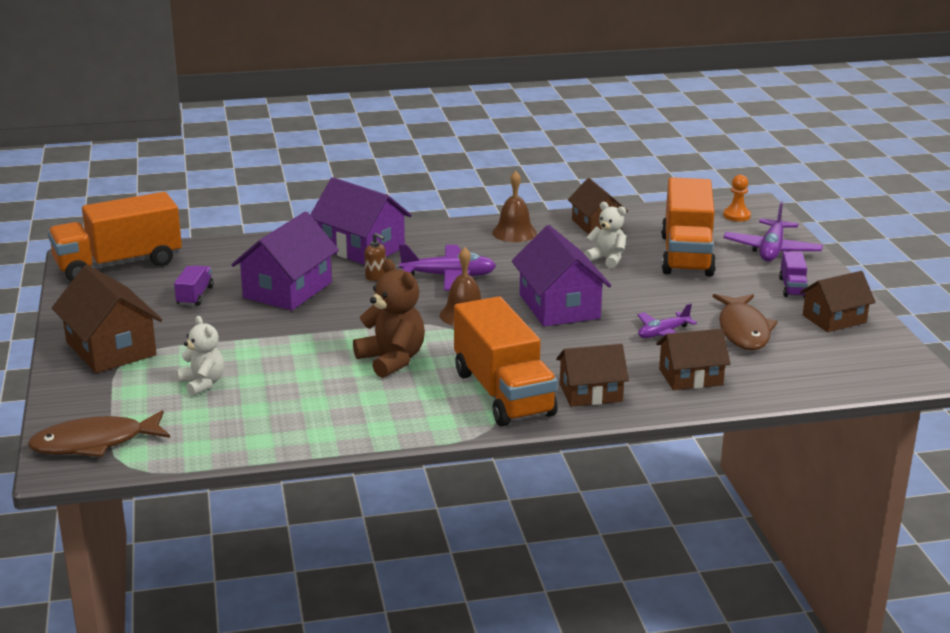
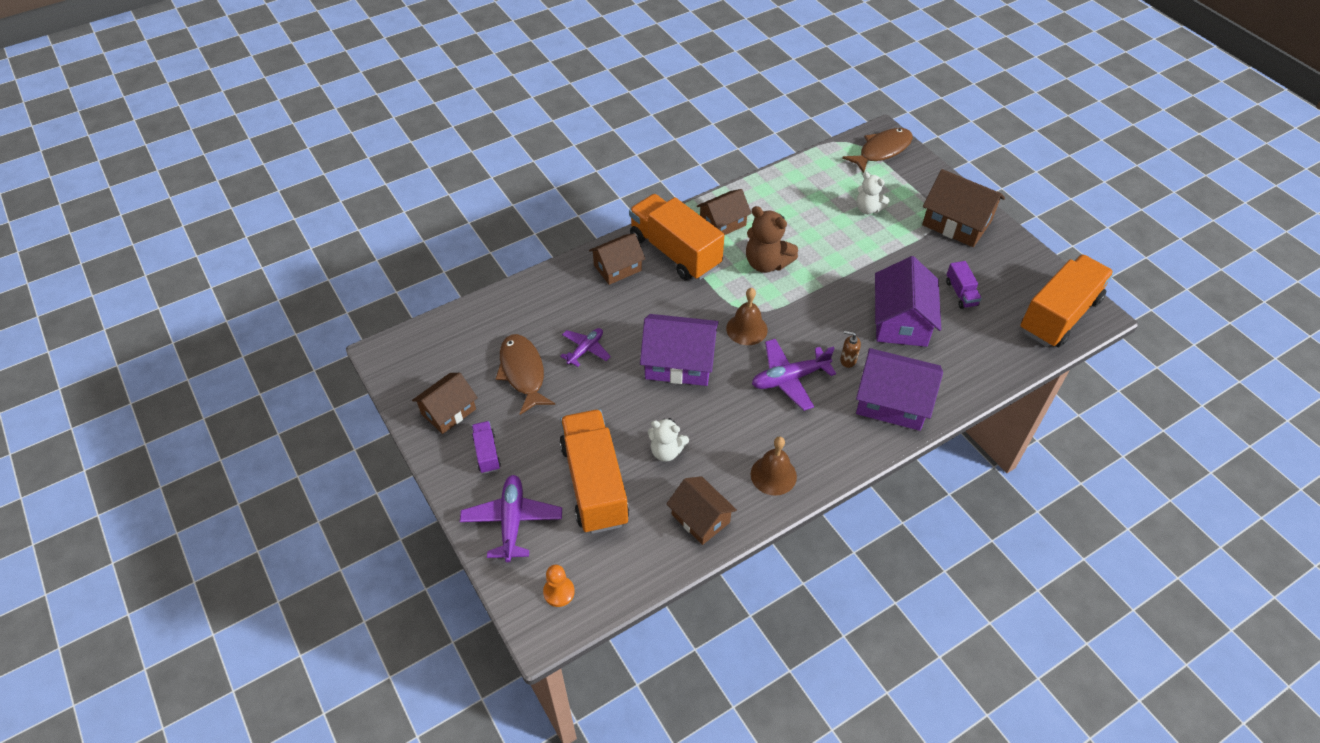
camera: 160 degrees right, 25 degrees up
(559, 306) = (679, 362): purple house -> purple house turned 45 degrees counterclockwise
(690, 377) = (553, 303): brown house -> brown house (722, 223)

